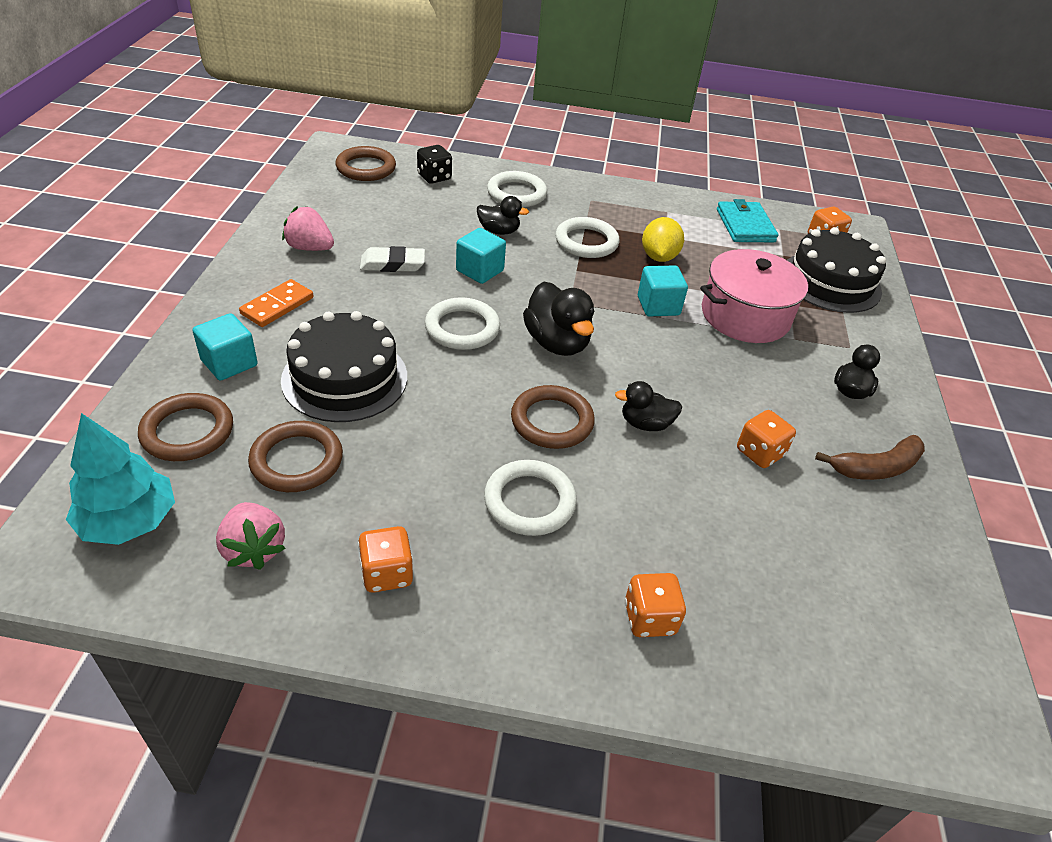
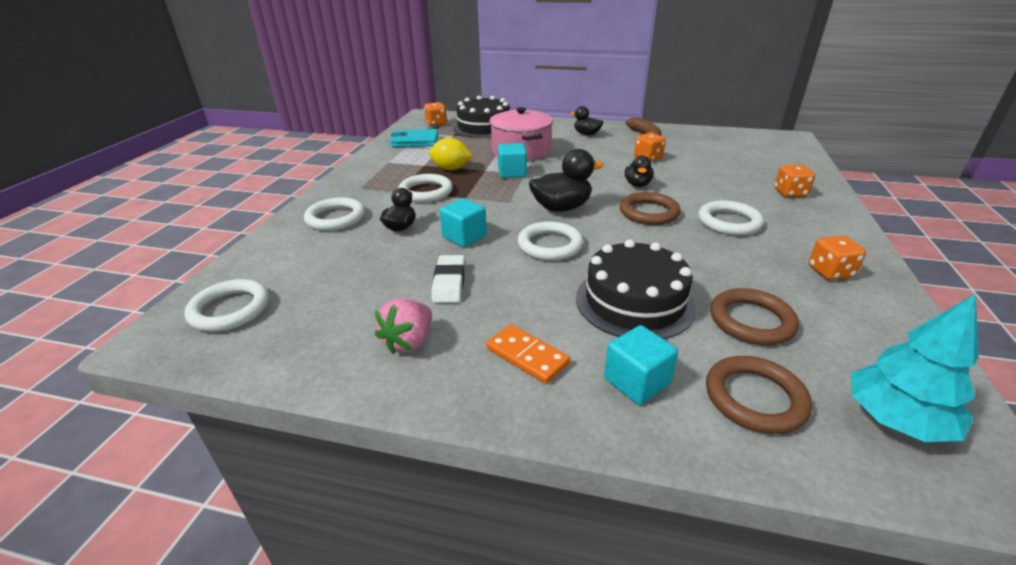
camera: 80 degrees left, 10 degrees down
(254, 549) = (860, 334): pink strawberry -> none
(366, 168) = (230, 309): brown ring -> white ring
(434, 177) = (280, 261): black dice -> none

